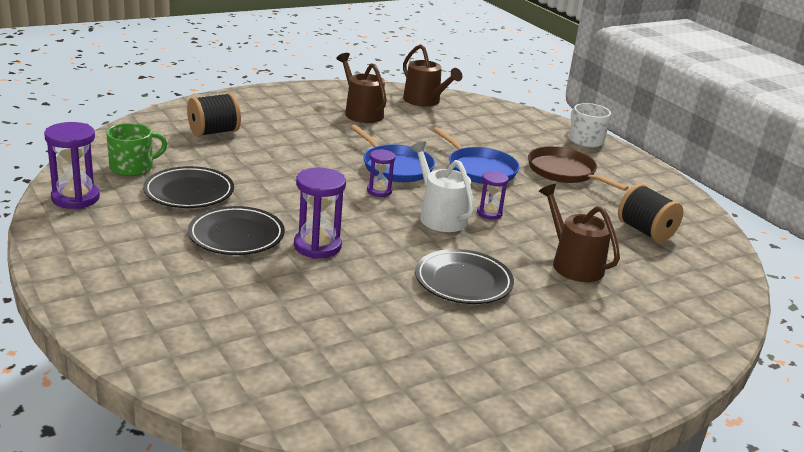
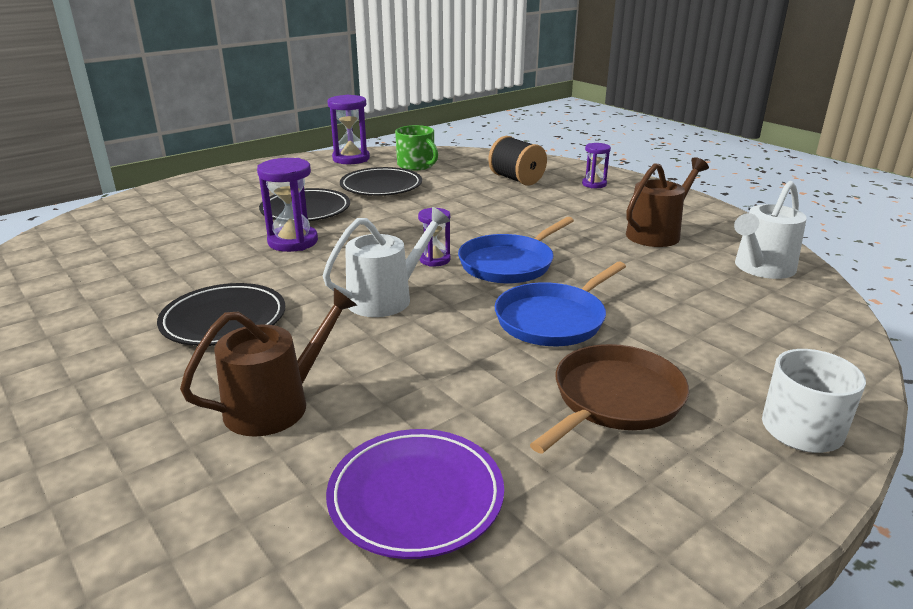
camera: 85 degrees right, 0 degrees up
(424, 101) = (761, 268): brown watering can -> white watering can
(489, 213) = (412, 331): purple hourglass -> purple hourglass (594, 184)
(645, 231) = (416, 497): black spool -> purple plate

